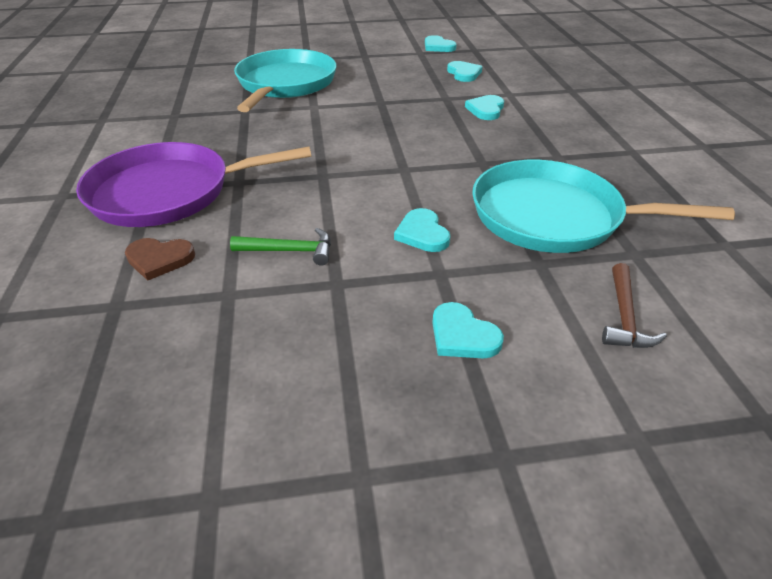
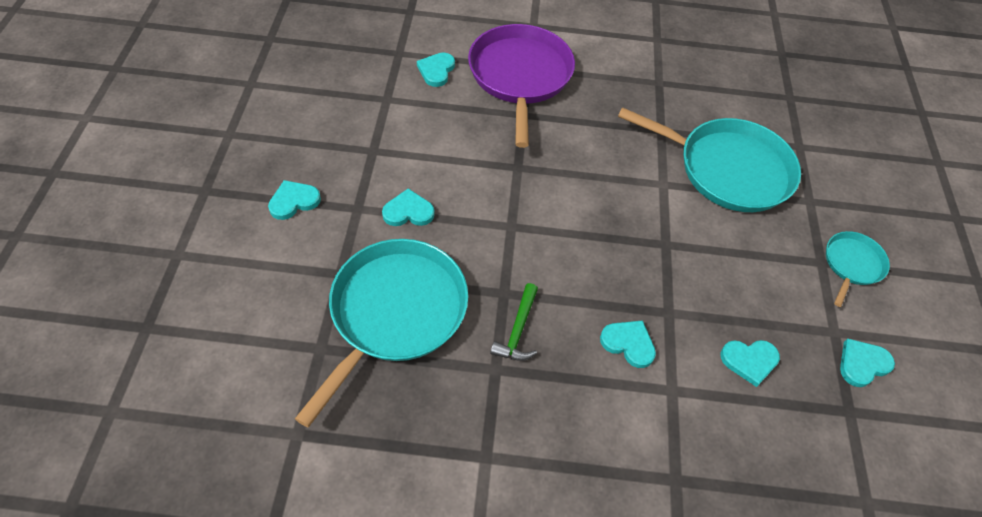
camera: 100 degrees right, 15 degrees up
(159, 259) = (436, 70): brown heart -> turquoise heart
(290, 251) = (418, 132): green hammer -> green hammer (518, 330)
(361, 48) = (852, 264): none -> turquoise pan
(624, 317) = (261, 299): brown hammer -> none

